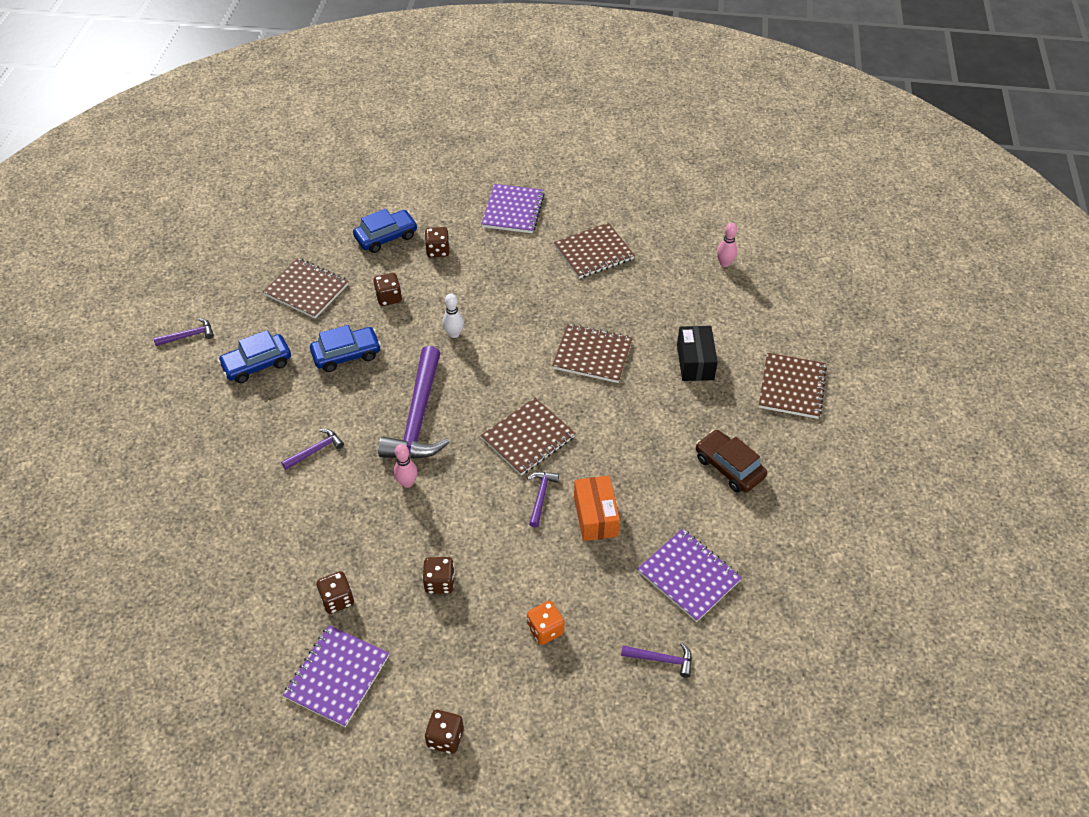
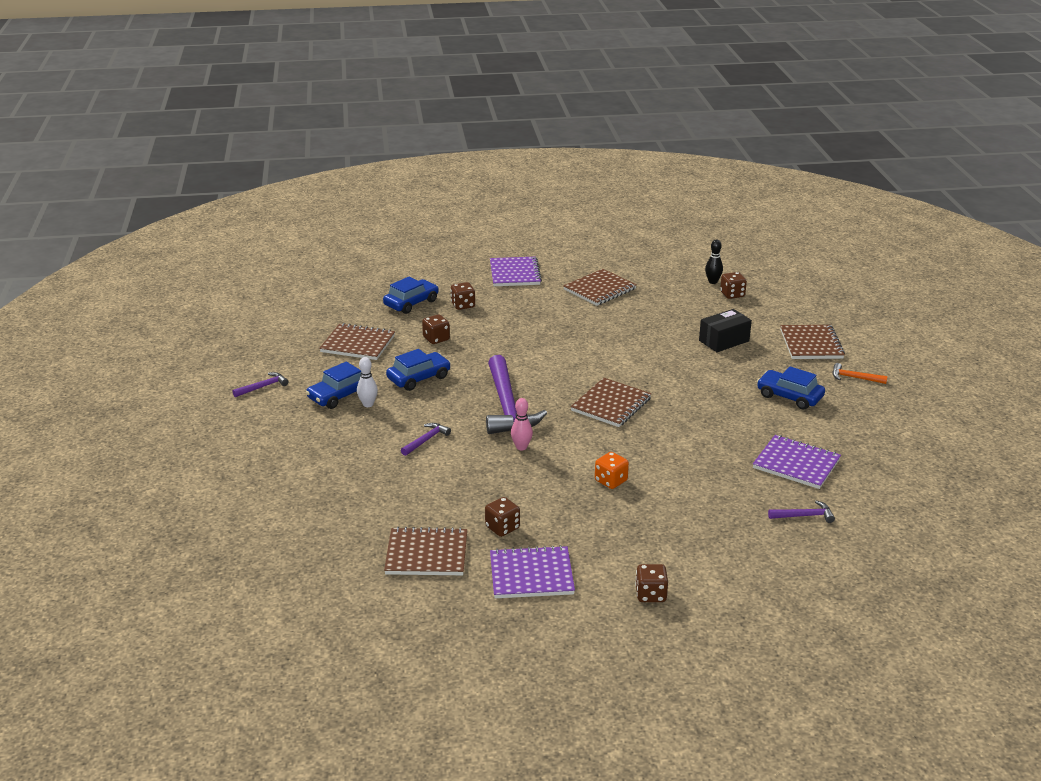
camera: 15 degrees left, 20 degrees down
(337, 676) = (531, 575): purple notebook -> purple notebook turned 75 degrees clockwise
(439, 582) = (587, 502): brown dice -> brown dice (732, 294)
(454, 334) = (508, 352): white bowling pin -> white bowling pin (368, 404)
(541, 496) = (643, 437): purple hammer -> none
(545, 629) = (696, 515): orange dice -> orange dice (611, 481)
(592, 355) = (635, 348): brown notebook -> brown notebook (426, 554)
(595, 516) = (697, 442): orange box -> none
(695, 362) = (724, 341): black box -> black box turned 75 degrees clockwise
(724, 263) = (713, 282): pink bowling pin -> black bowling pin
(729, 467) = (789, 396): brown car -> blue car
(817, 453) = (854, 378): none -> orange hammer

